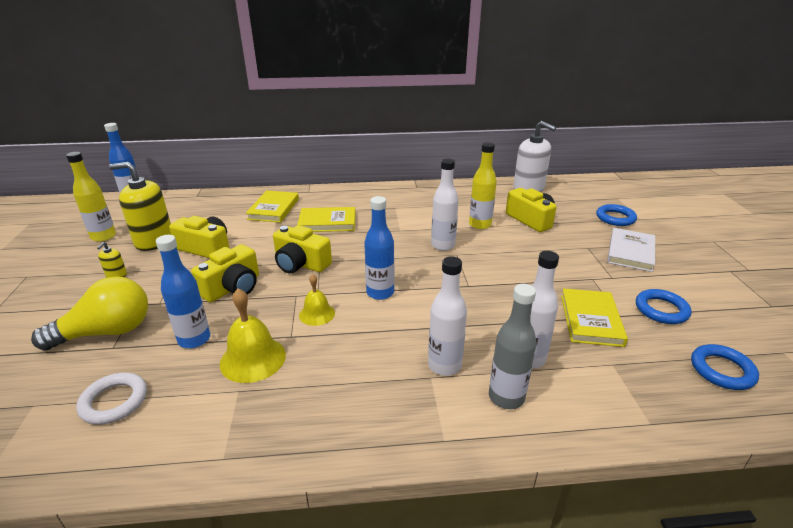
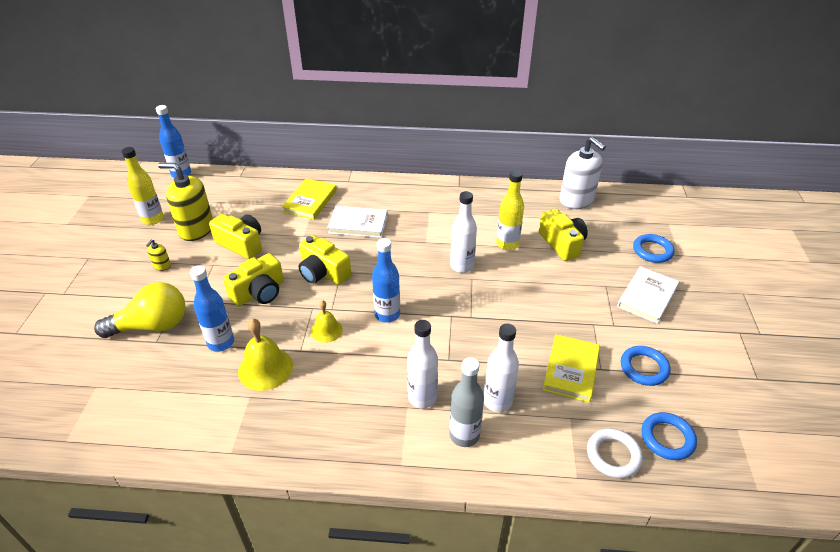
camera: 10 degrees right, 10 degrees up
(114, 401) = (155, 392): white ring -> white ring (613, 455)
(327, 222) = (358, 224): yellow book -> white book

